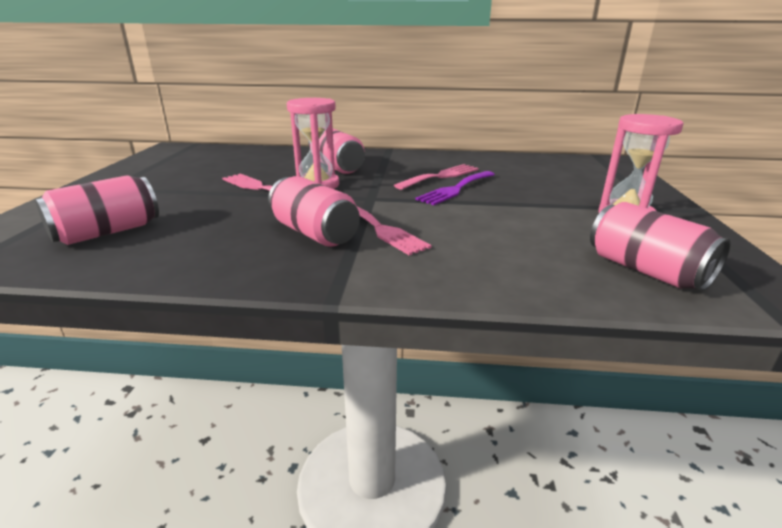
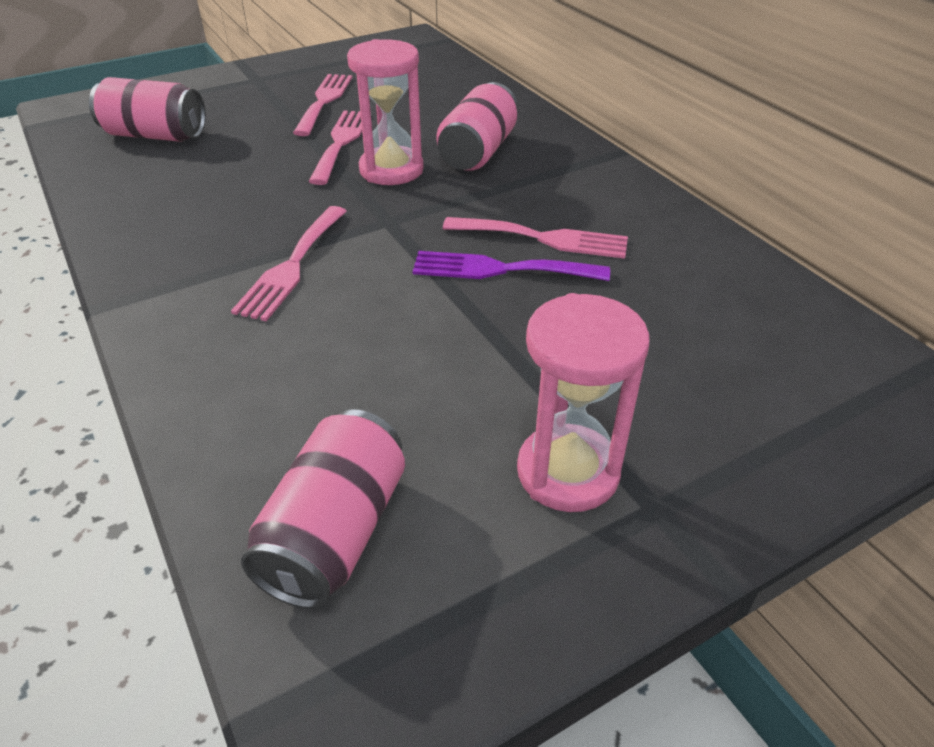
camera: 55 degrees right, 15 degrees up
(194, 180) = (324, 101): none -> pink fork
(314, 233) = (241, 232): pink can -> none

